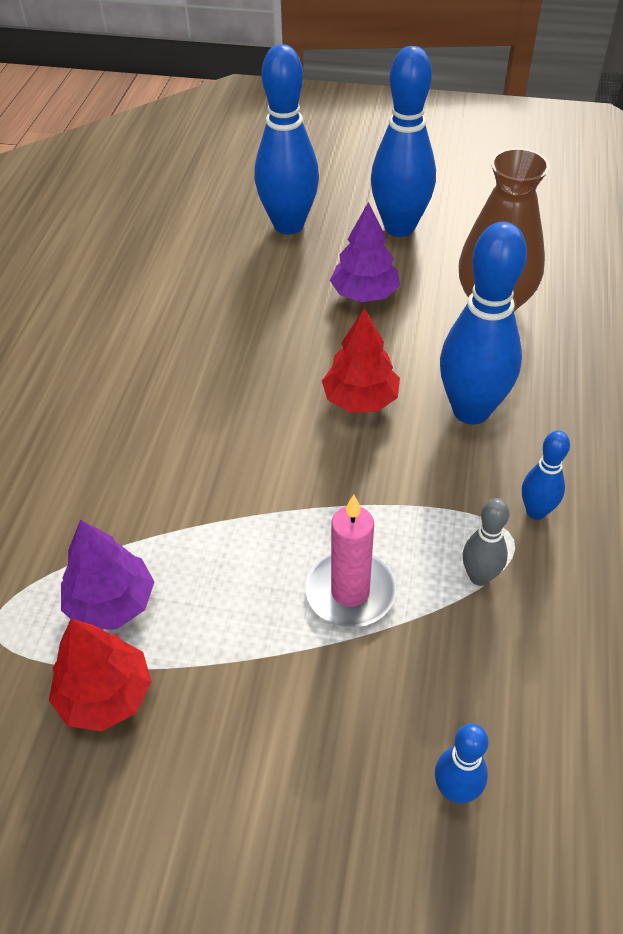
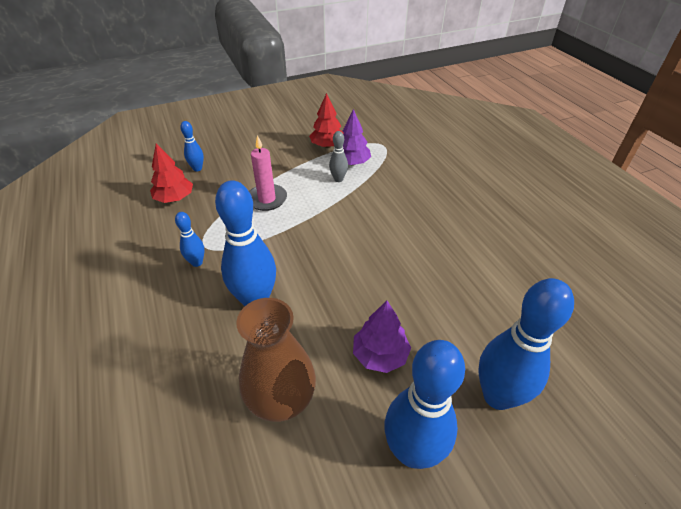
camera: 145 degrees right, 5 degrees down
(360, 399) = (323, 277): red tree -> red tree (175, 198)
(479, 576) = (214, 225): grey bowling pin -> grey bowling pin (338, 179)

